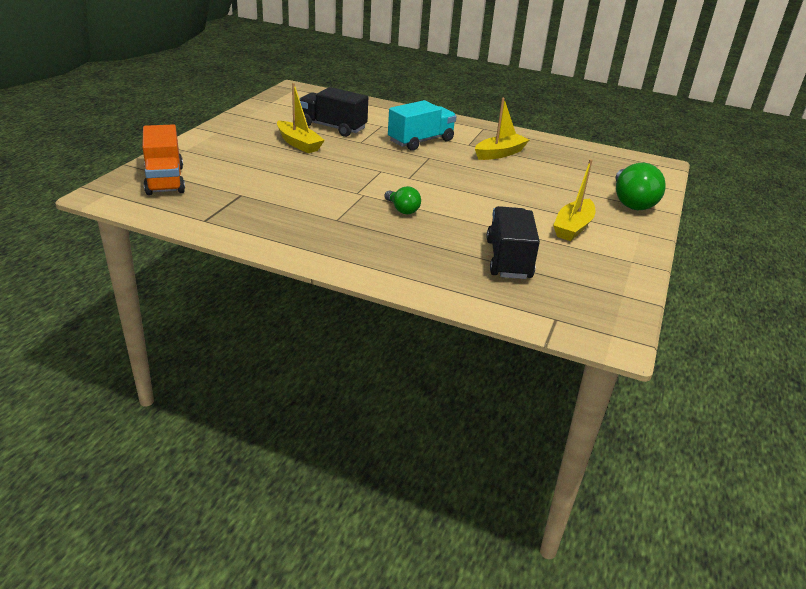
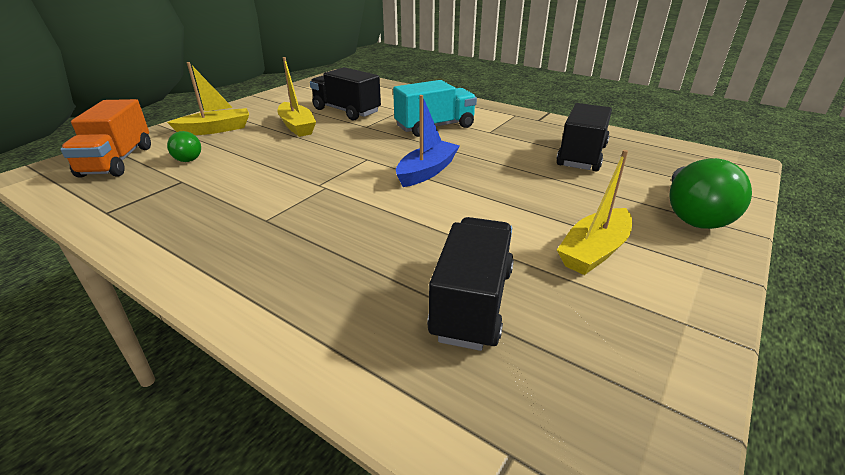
camera: 15 degrees right, 0 degrees up
(402, 210) = (360, 210): green light bulb -> green light bulb (188, 158)
(435, 179) = (427, 171): none -> blue boat
(499, 153) = (523, 143): yellow boat -> yellow boat (215, 129)
(547, 163) = (581, 156): none -> black truck

